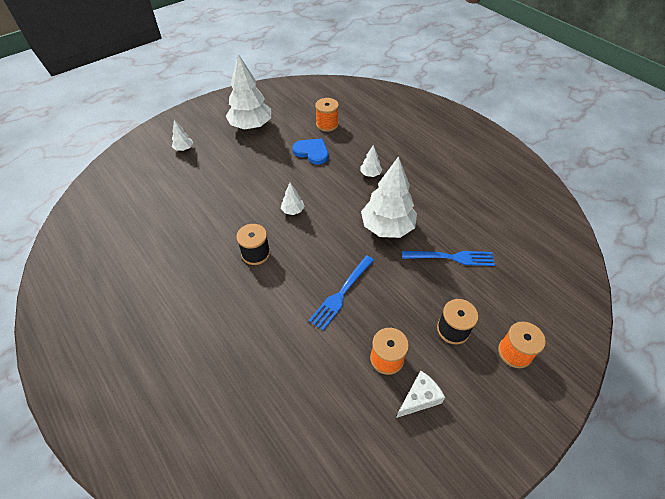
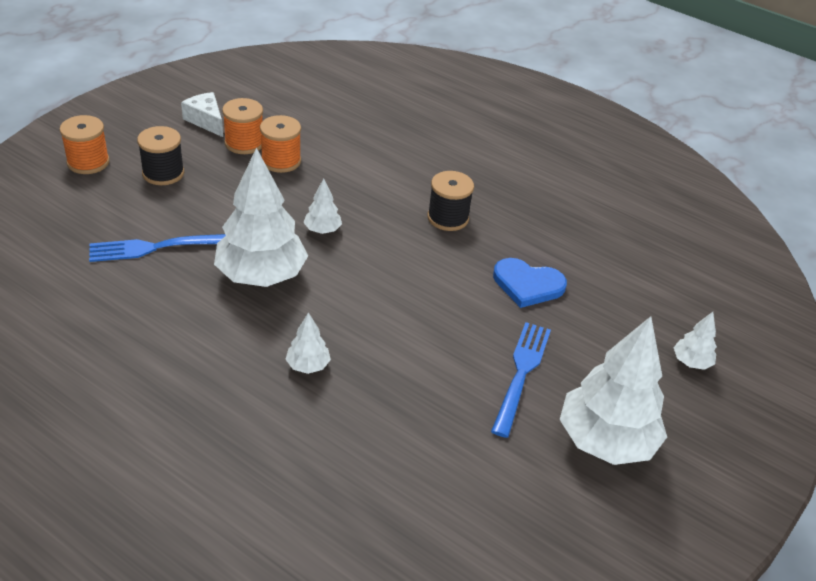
camera: 160 degrees right, 10 degrees down
(293, 210) = (424, 280): white tree -> white tree (322, 230)
(312, 152) = (441, 396): blue heart -> blue heart (527, 284)
(327, 124) = (439, 478): orange spool -> orange spool (281, 161)
(341, 294) = (312, 190): blue fork -> blue fork (521, 373)
(419, 398) = (206, 121): white cheese -> white cheese turned 105 degrees clockwise

